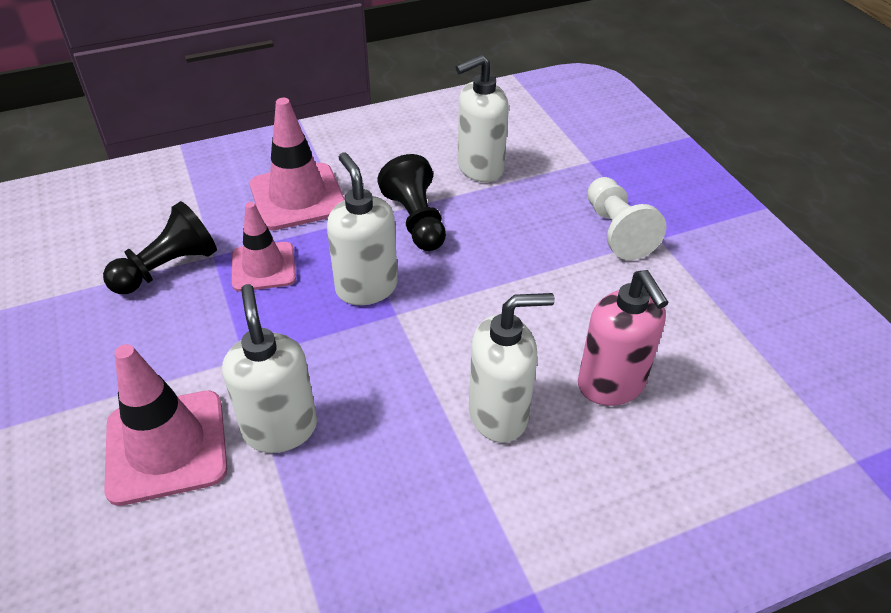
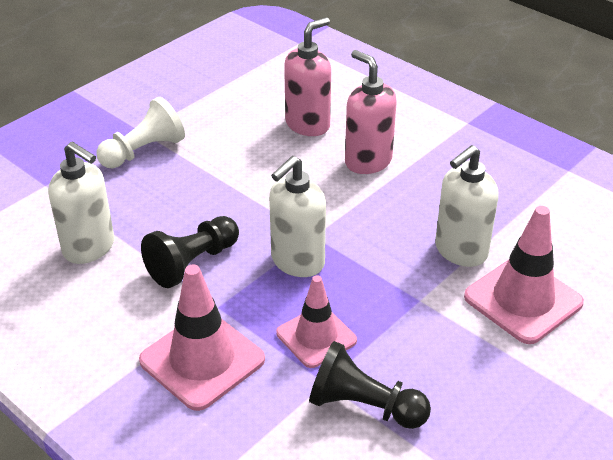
camera: 115 degrees left, 5 degrees down
(499, 415) = (367, 161): white soap dispenser -> pink soap dispenser

